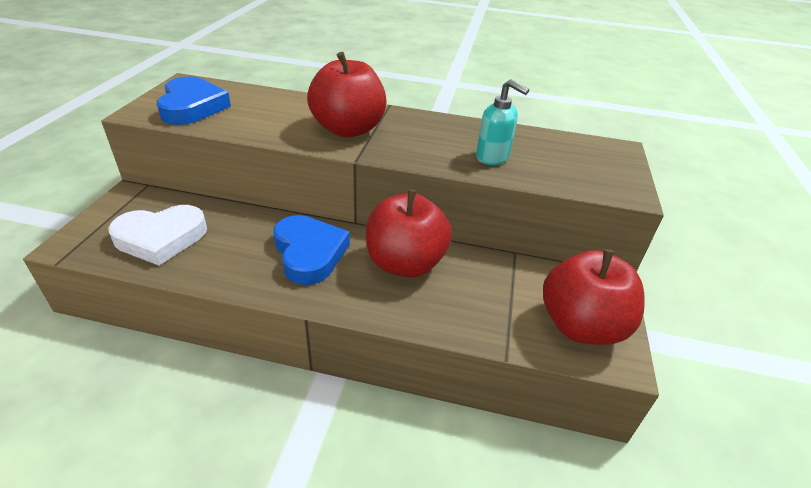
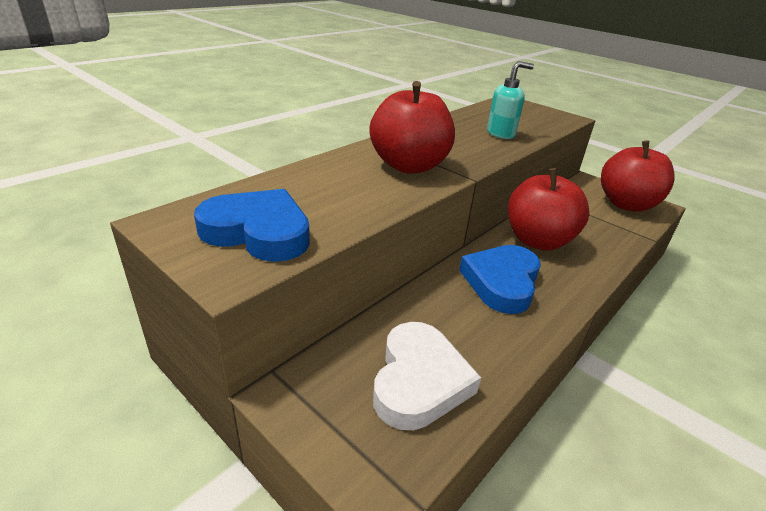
camera: 60 degrees left, 5 degrees down
(309, 253) = (501, 282): blue heart -> blue heart turned 75 degrees counterclockwise

